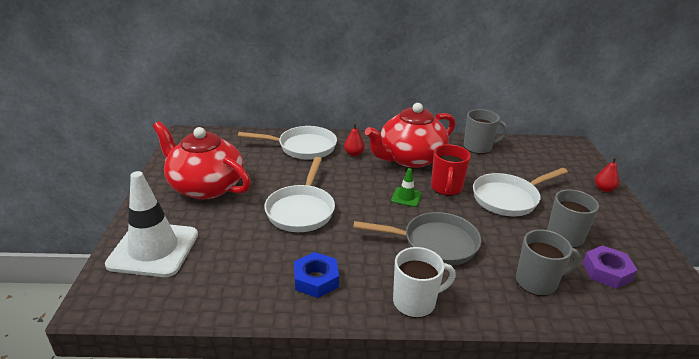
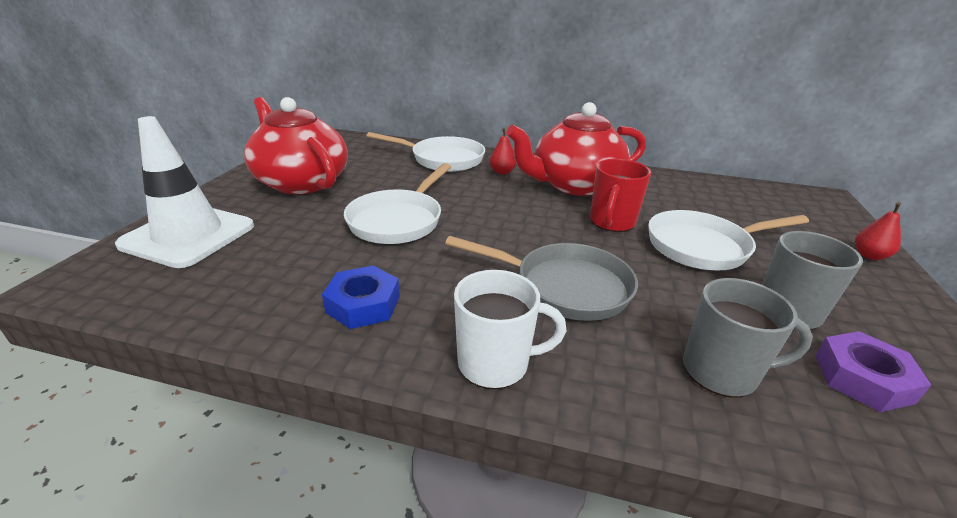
camera: 15 degrees right, 0 degrees up
(406, 197) = (548, 225): green traffic cone -> none
(478, 147) = (676, 184): grey mug -> none

